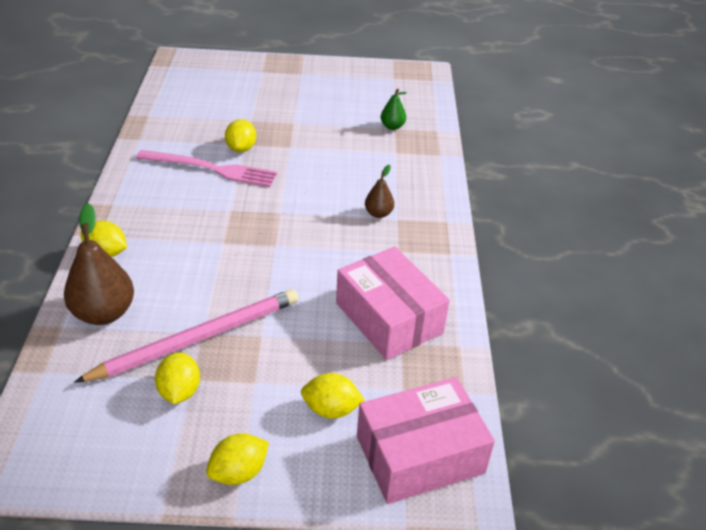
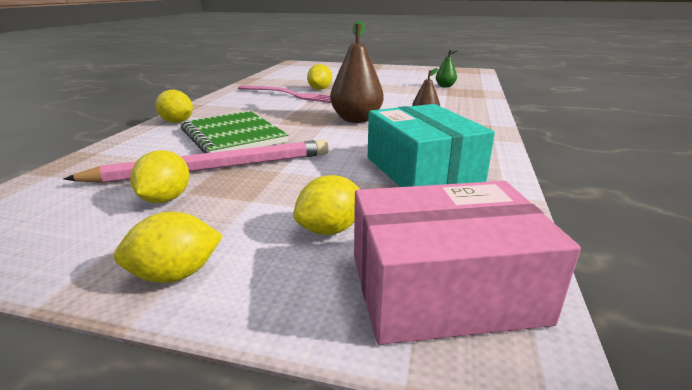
camera: 15 degrees right, 15 degrees down
(104, 313) = (143, 148): brown pear -> brown pear (356, 119)
(186, 277) = (233, 136): none -> green notebook
(331, 409) = (330, 229): yellow lemon -> yellow lemon turned 60 degrees counterclockwise
(389, 318) = (422, 170): pink box -> turquoise box

